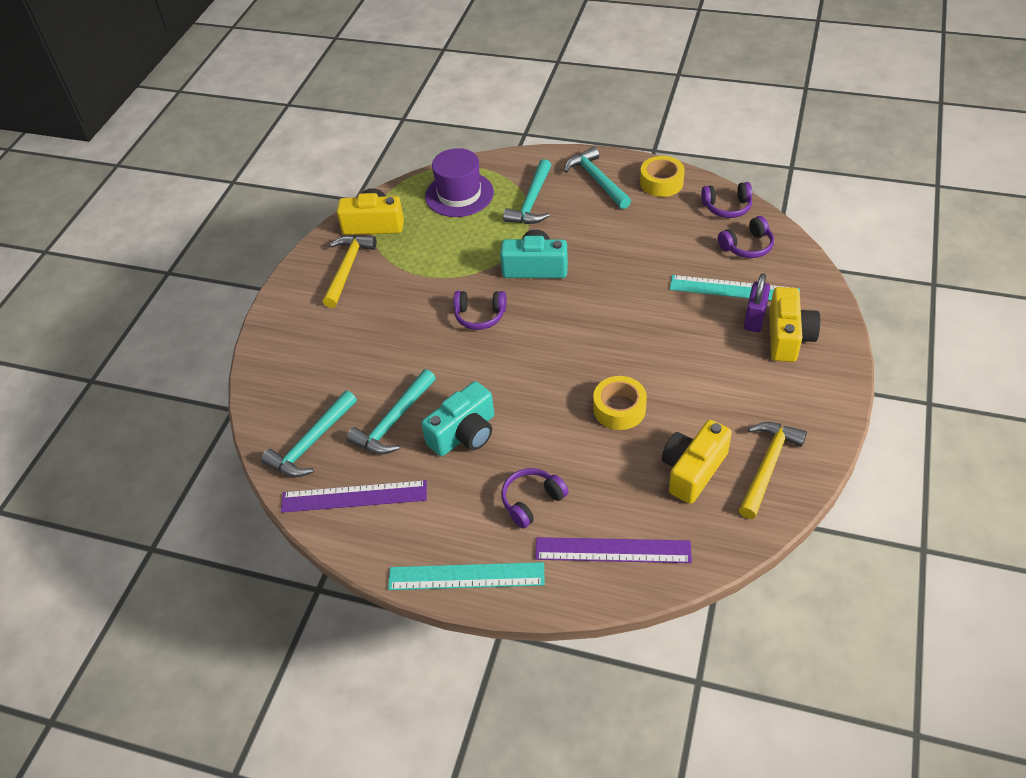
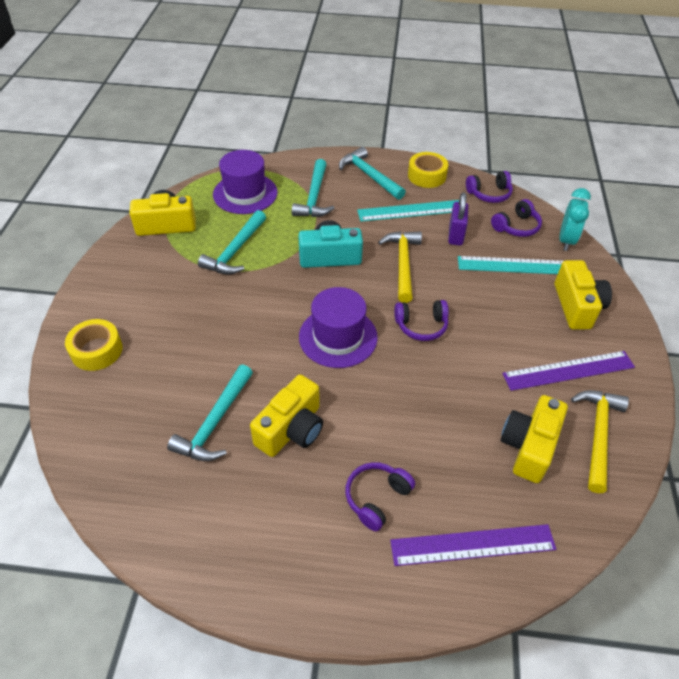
camera: 15 degrees left, 0 degrees up
(311, 443) = (128, 455): turquoise hammer -> turquoise hammer (235, 251)
(347, 269) = (145, 268): yellow hammer -> yellow hammer (402, 264)
(354, 496) = (183, 513): purple ruler -> purple ruler (568, 370)
(464, 433) = (291, 429): turquoise camera -> yellow camera
(466, 577) = (323, 597): turquoise ruler -> turquoise ruler (411, 211)
(480, 316) = (285, 306): purple headphones -> purple headphones (421, 326)
(526, 350) = (338, 337): none -> purple hat
(619, 409) = (441, 389): yellow tape -> yellow tape (96, 350)
(754, 319) = (542, 292): purple padlock -> purple padlock (455, 235)
(799, 265) = (566, 240): none -> turquoise clock

